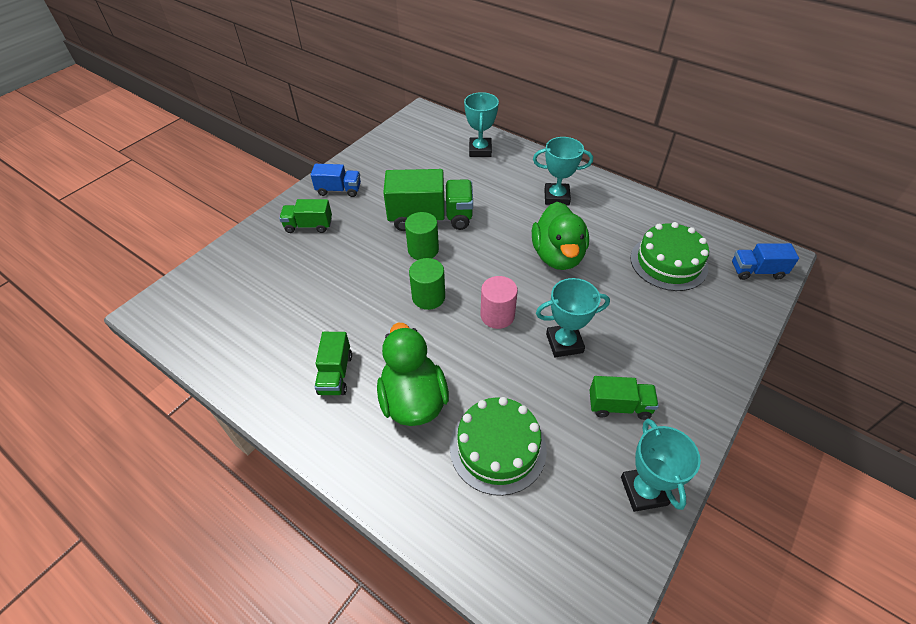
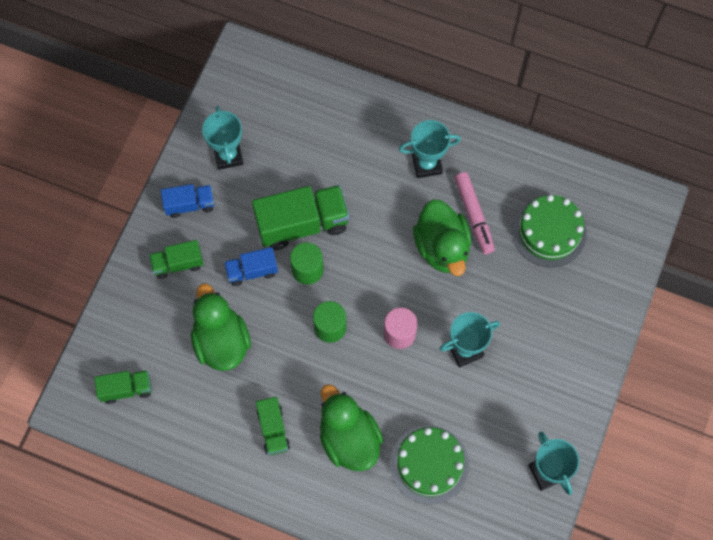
camera: 15 degrees left, 20 degrees up
(319, 288) = (221, 341): none -> green duck
(480, 150) = (328, 106): turquoise trophy -> turquoise trophy (228, 155)
(594, 238) = (474, 215): none -> pink marker
(619, 406) = (520, 402): green truck -> green truck (126, 389)
(756, 271) = (631, 224): blue truck -> blue truck (252, 271)

